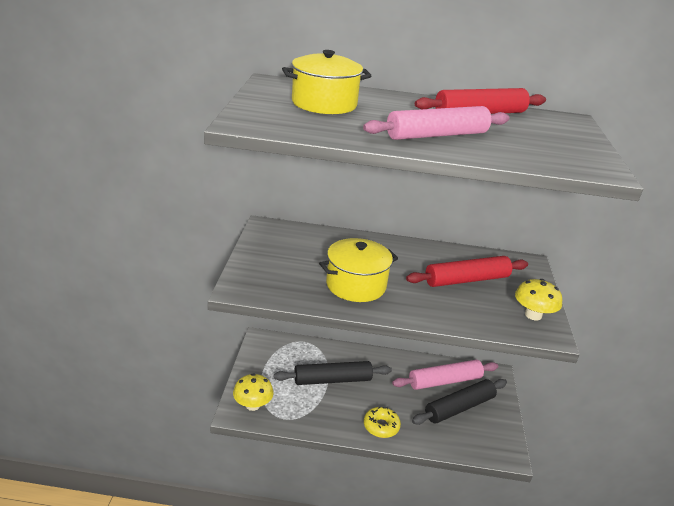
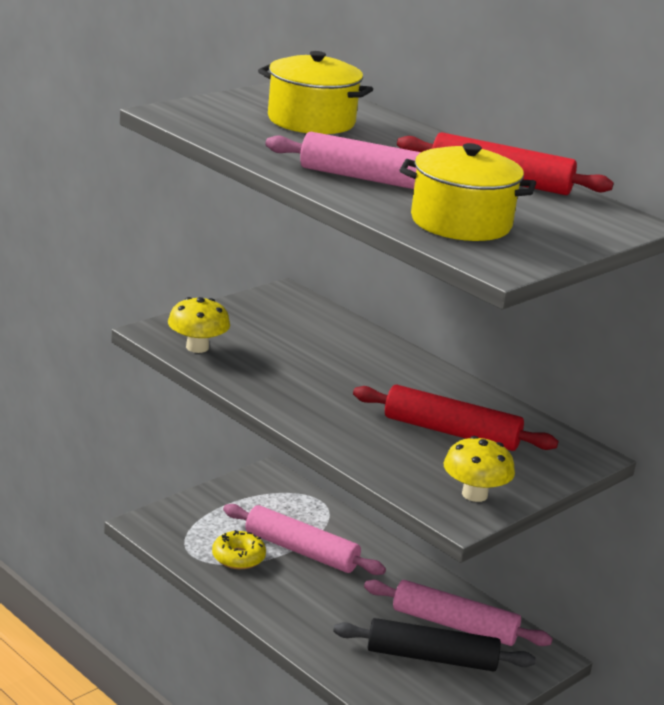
camera: 40 degrees right, 5 degrees down
(253, 405) = (173, 526): yellow mushroom -> yellow mushroom (197, 347)
(332, 380) = (301, 551): black rolling pin -> pink rolling pin
(356, 285) = (295, 380): yellow pot -> yellow pot (461, 223)
(381, 426) = (296, 619): yellow donut -> yellow donut (238, 557)

